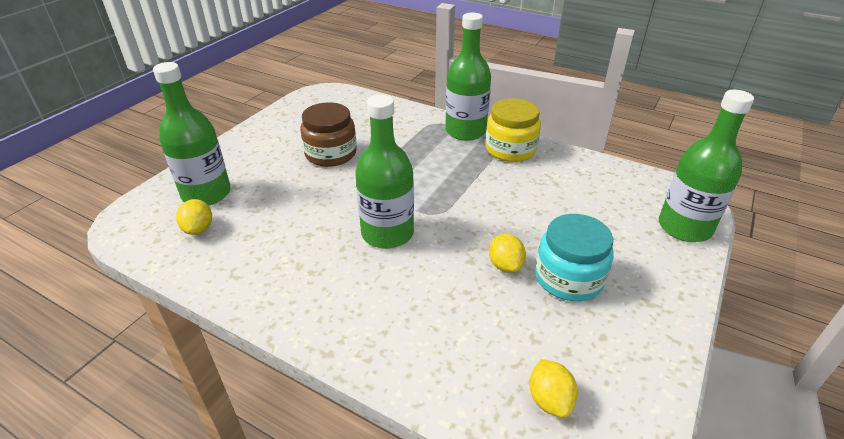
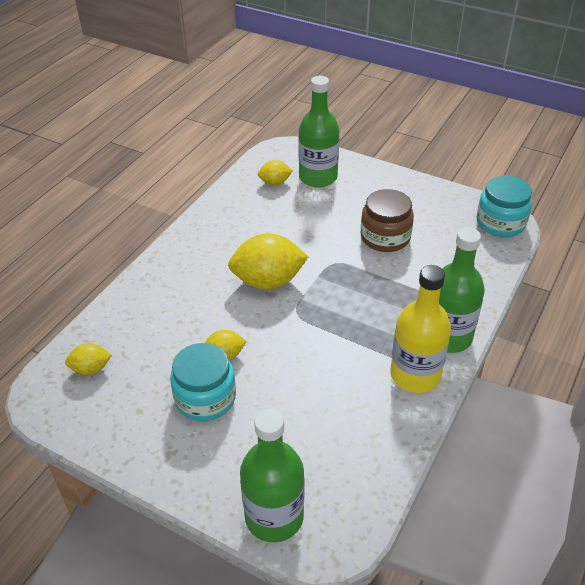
camera: 90 degrees right, 5 degrees up
(327, 96) = (500, 223): none -> turquoise jar
(387, 233) = (268, 281): green bottle -> yellow lemon
(510, 149) = (415, 375): yellow jar -> yellow bottle

